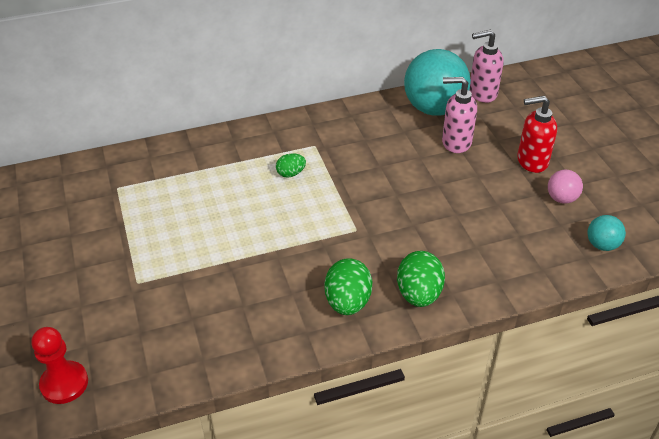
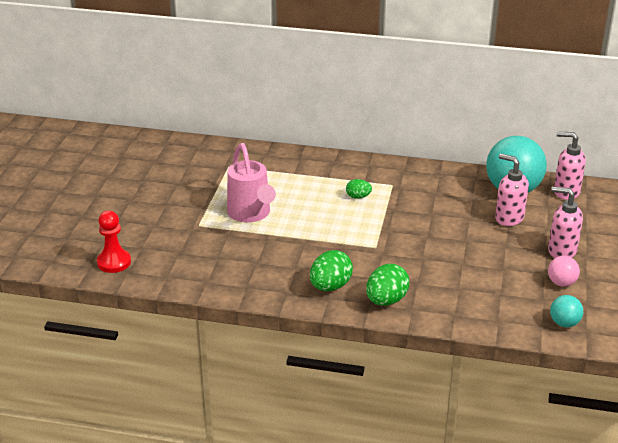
camera: 30 degrees right, 10 degrees down
(189, 242) = (251, 214): none -> pink watering can
(531, 161) = (561, 251): red soap dispenser -> pink soap dispenser

